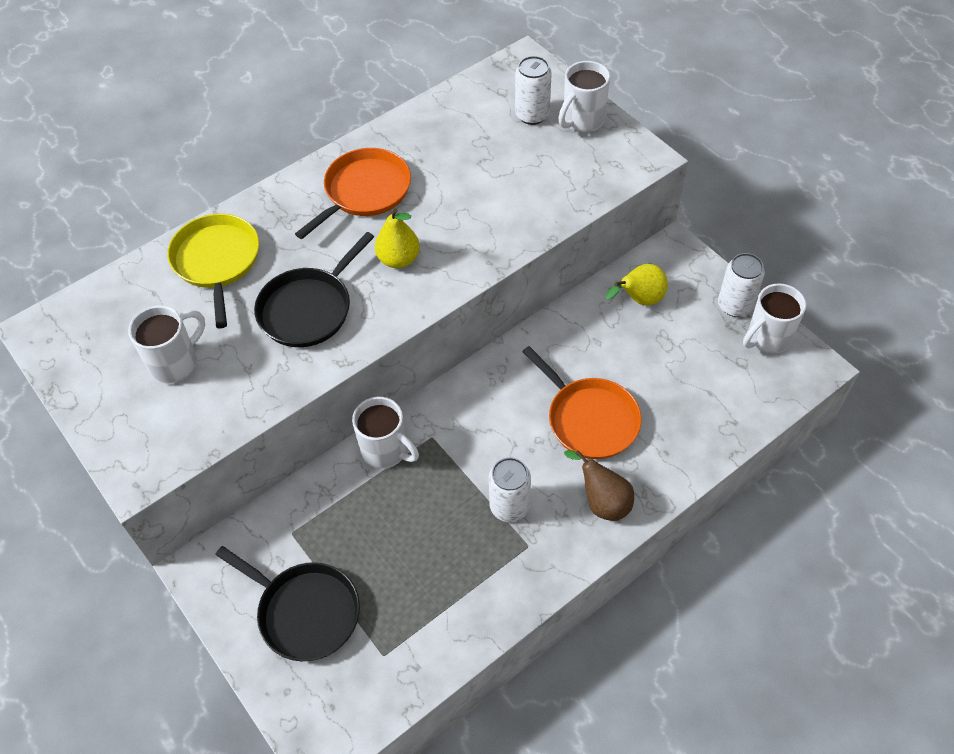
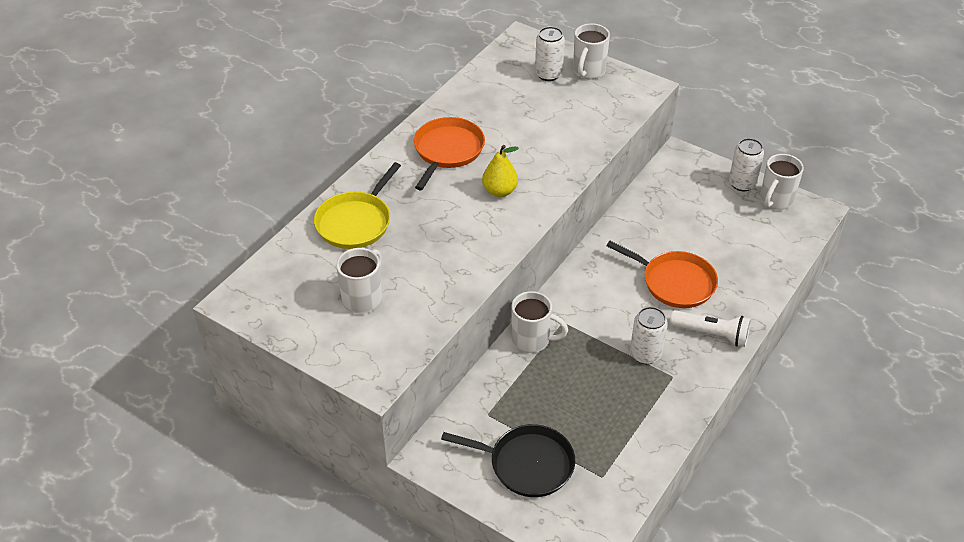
camera: 20 degrees left, 10 degrees down
(217, 261) = (356, 222): yellow pan -> yellow pan turned 120 degrees counterclockwise
(308, 309) = (448, 239): black pan -> none
(602, 502) = (712, 334): brown pear -> white flashlight
(639, 300) = (671, 195): yellow pear -> none

